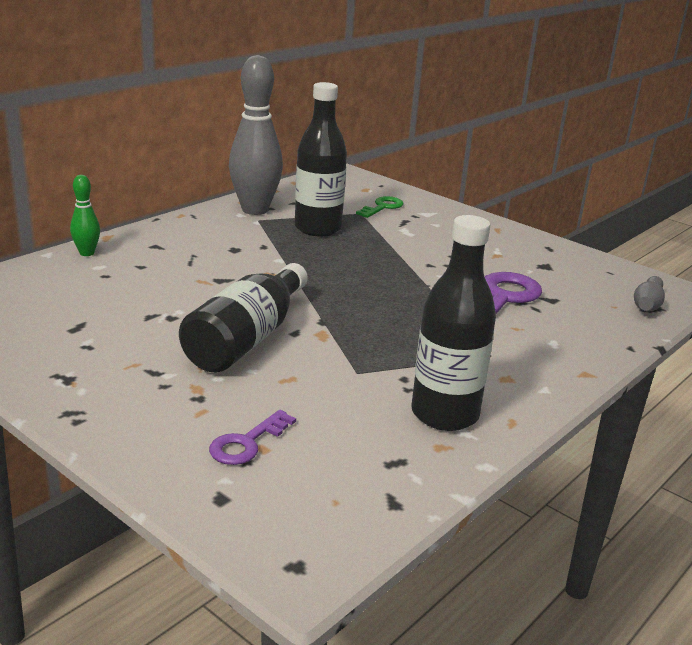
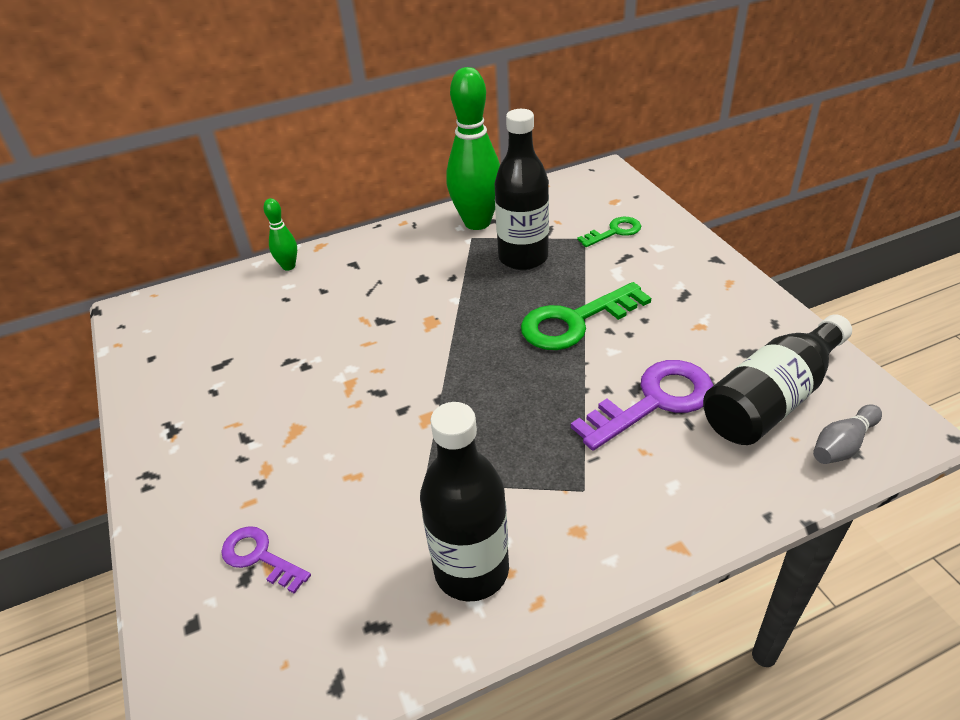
camera: 30 degrees right, 15 degrees up
(247, 339) = (351, 410): black bottle -> black bottle (772, 399)
(247, 443) = (259, 557): purple key -> purple key turned 60 degrees clockwise
(255, 210) = (477, 222): grey bowling pin -> green bowling pin
(398, 262) = (575, 321): none -> green key

